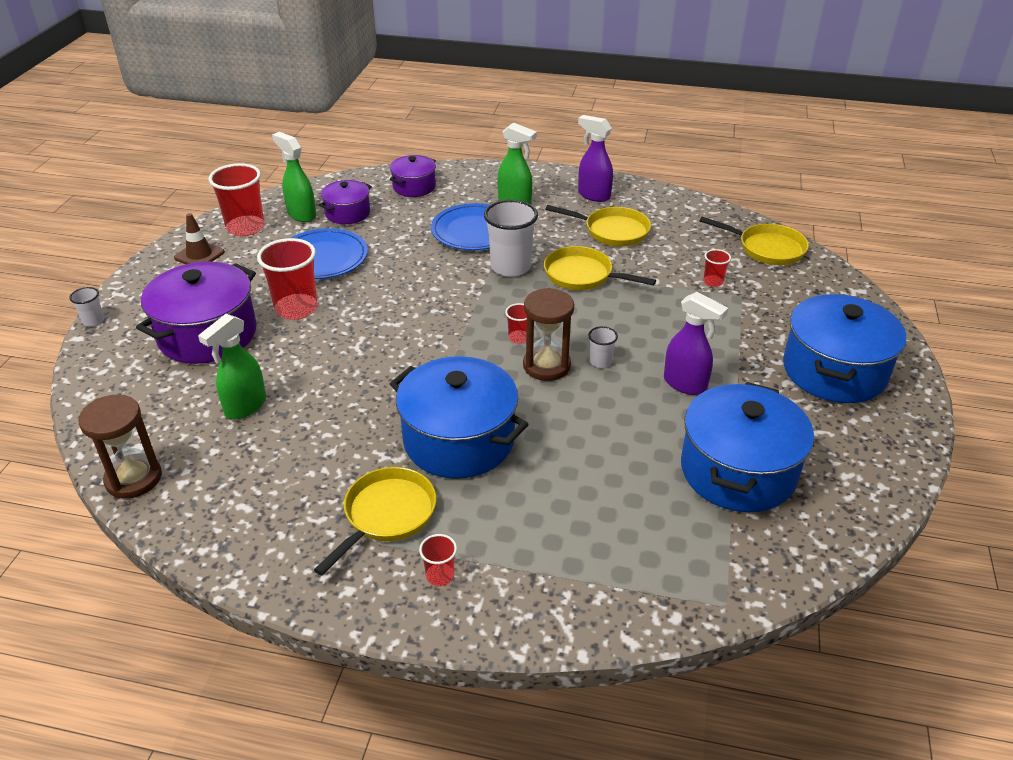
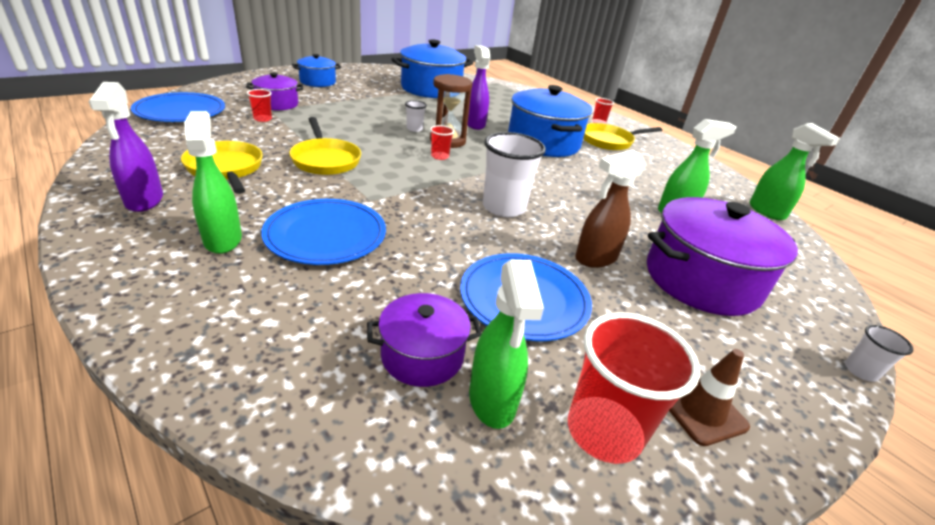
camera: 145 degrees left, 5 degrees down
(134, 478) = (767, 212): brown hourglass -> green spray bottle
(296, 308) = (595, 258): red cup -> brown spray bottle
(414, 187) = (267, 345): purple pot -> purple pot (277, 104)
(510, 267) = (361, 191): white cup -> white cup (504, 207)
(685, 384) = (392, 107): purple spray bottle -> purple spray bottle (474, 124)
(767, 248) = (181, 112): yellow pan -> blue plate
(834, 371) = (318, 82): blue pot -> blue pot, size x0.55

